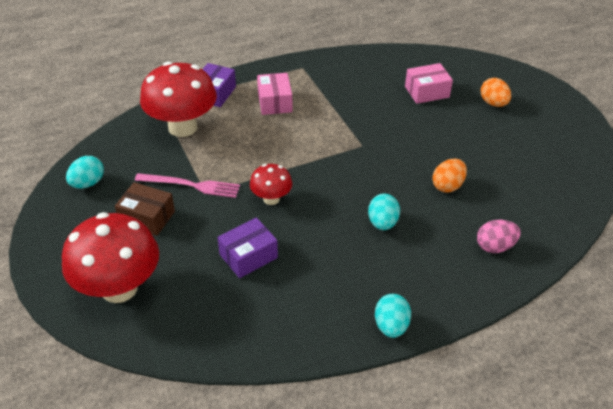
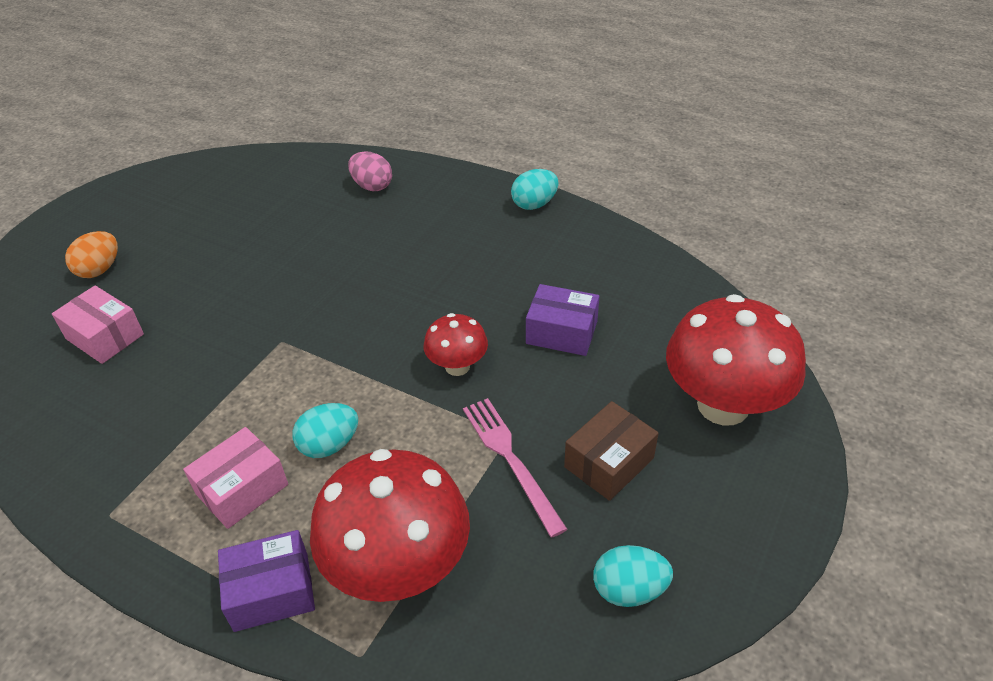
camera: 125 degrees left, 0 degrees up
(147, 217) = (609, 462): brown box -> brown box turned 60 degrees clockwise
(382, 223) = (409, 263): turquoise egg -> turquoise egg (329, 445)
(447, 186) = (304, 244): orange egg -> none

